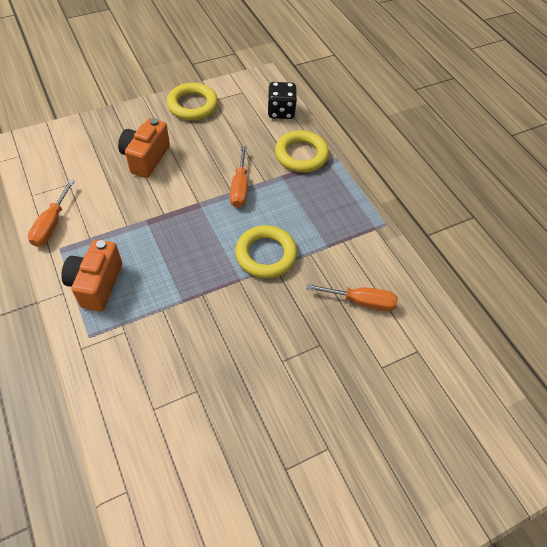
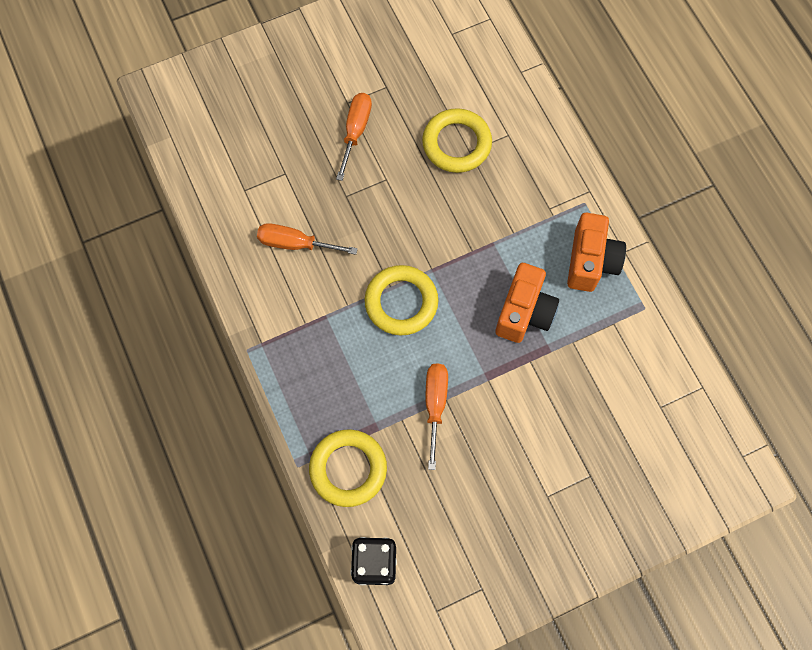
camera: 175 degrees left, 15 degrees up
(51, 225) = (664, 341): orange screwdriver -> orange screwdriver (355, 131)
(146, 158) = (568, 456): orange camera -> orange camera (524, 312)
(192, 105) = (514, 573): yellow ring -> yellow ring (456, 144)

